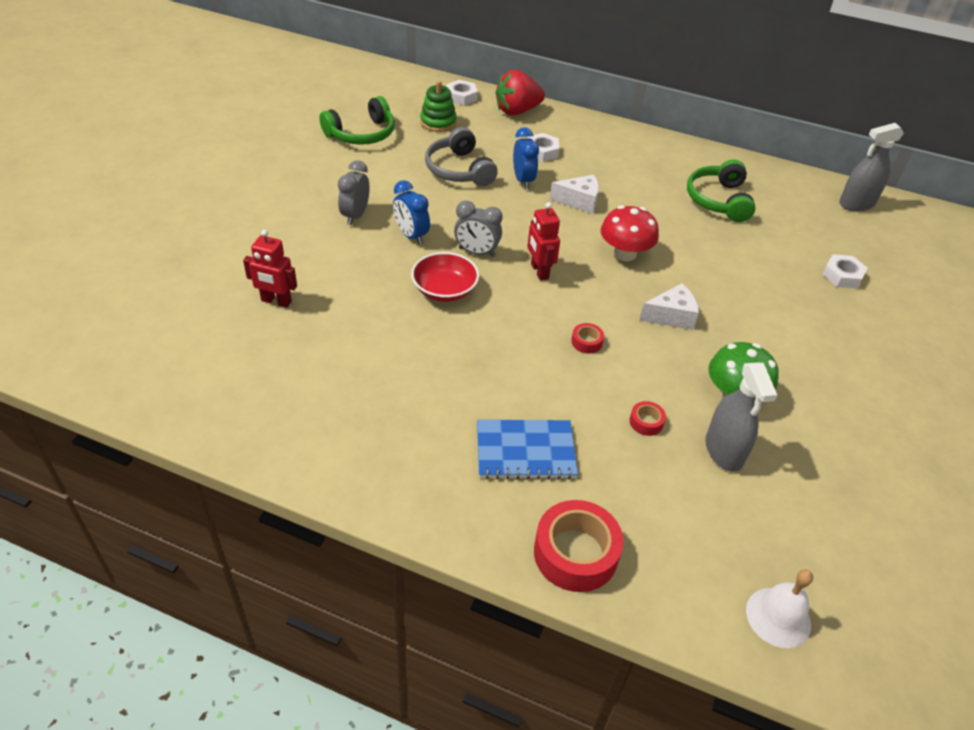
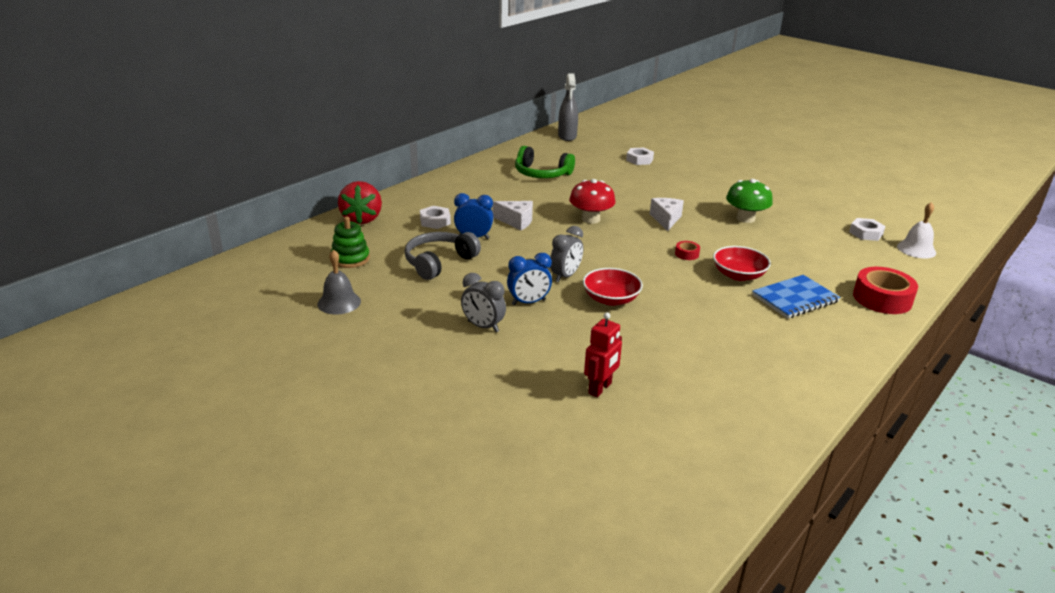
camera: 70 degrees left, 15 degrees down
(361, 134) = (339, 302): green headphones -> grey bell
(459, 170) = (439, 262): grey headphones -> grey headphones turned 135 degrees clockwise
(461, 96) = (313, 239): white nut -> white nut (865, 233)
(525, 451) = (795, 298): blue notebook -> blue notebook turned 45 degrees clockwise
(539, 271) = (600, 255): red robot -> none
(558, 393) = (738, 275): none -> red bowl
(579, 201) = (516, 221): white cheese -> white cheese turned 90 degrees clockwise
(646, 422) = (768, 251): red tape -> none
(724, 451) = (794, 233): grey spray bottle -> none

